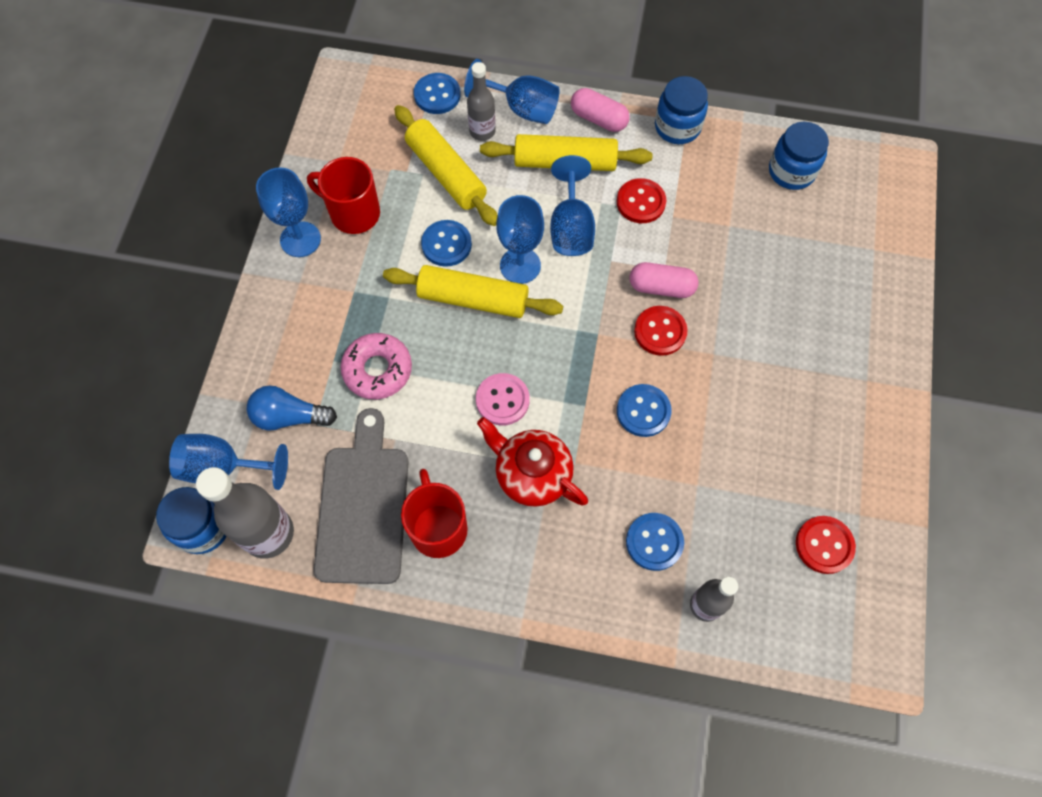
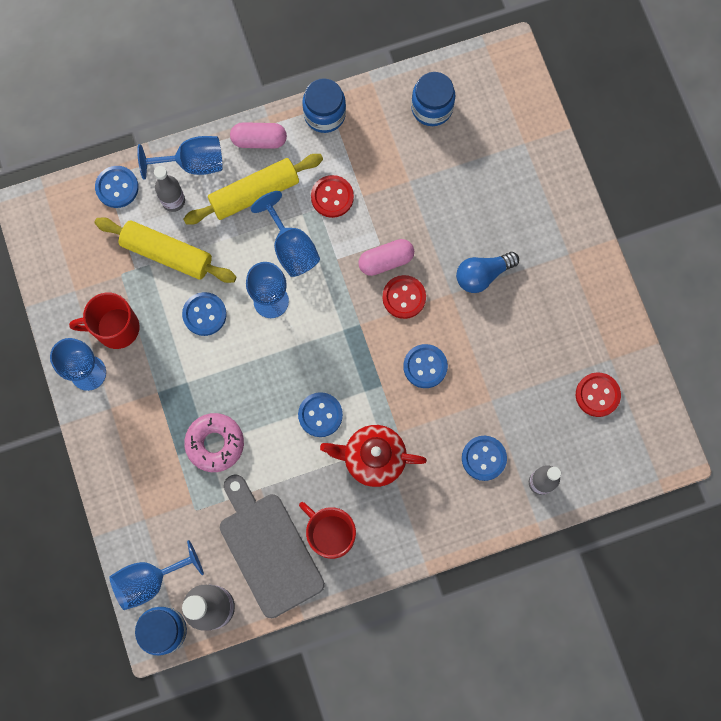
camera: 30 degrees left, 10 degrees up
(289, 416) = (173, 515): blue light bulb -> blue light bulb (482, 275)
(473, 299) = (252, 348): yellow rolling pin -> none
(502, 400) = (320, 415): pink button -> blue button

